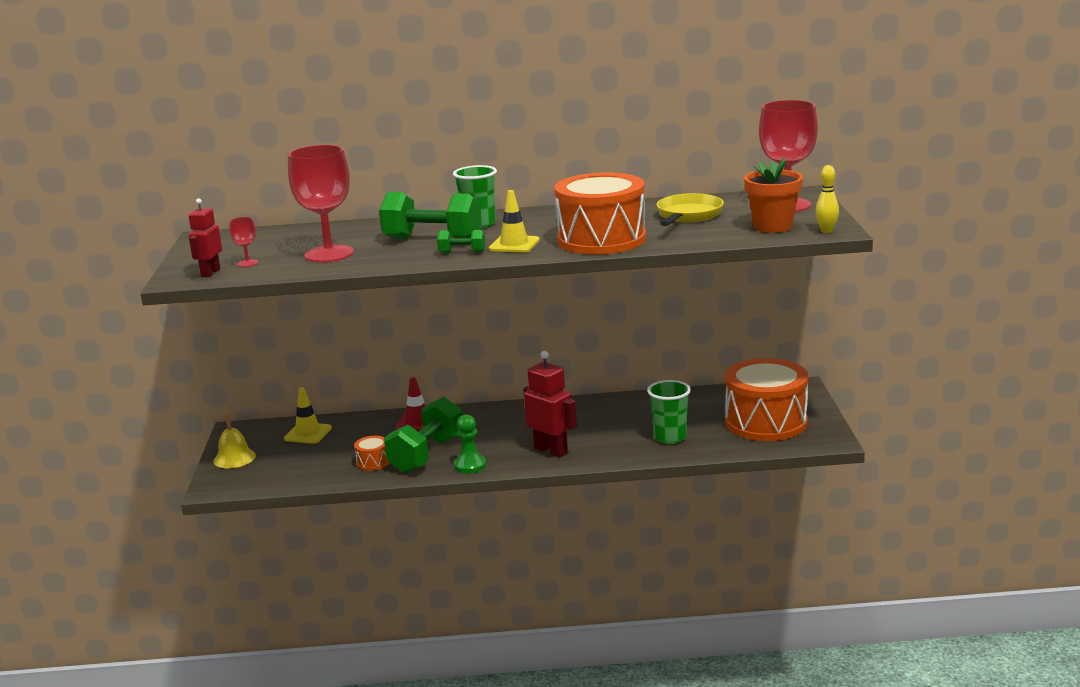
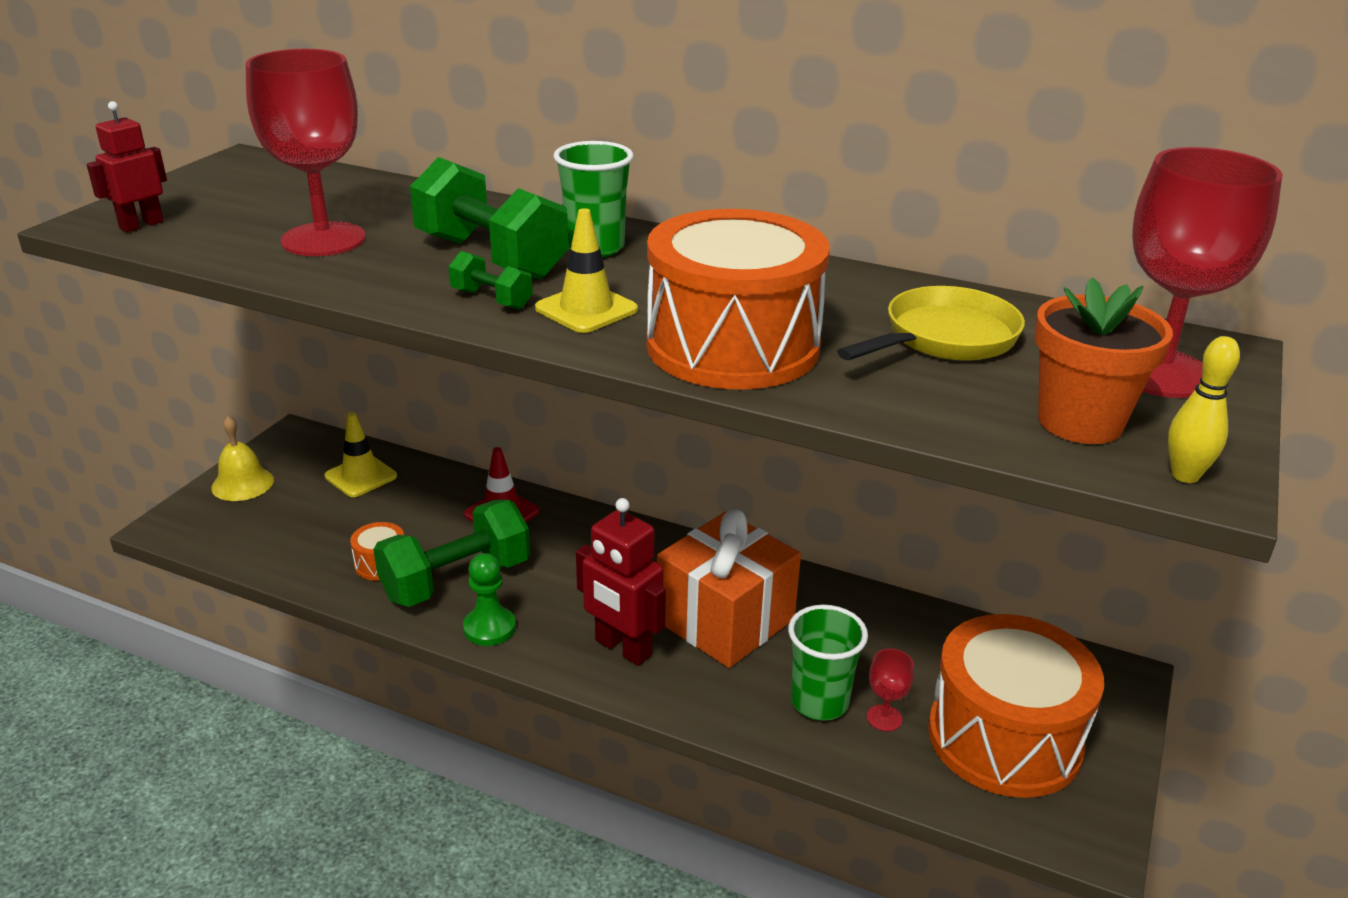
camera: 25 degrees right, 10 degrees up
(247, 263) = (208, 222): red goblet -> red goblet (884, 718)
(551, 450) = (622, 648): red robot -> red robot turned 150 degrees clockwise
(592, 425) = (725, 620): none -> orange gift

